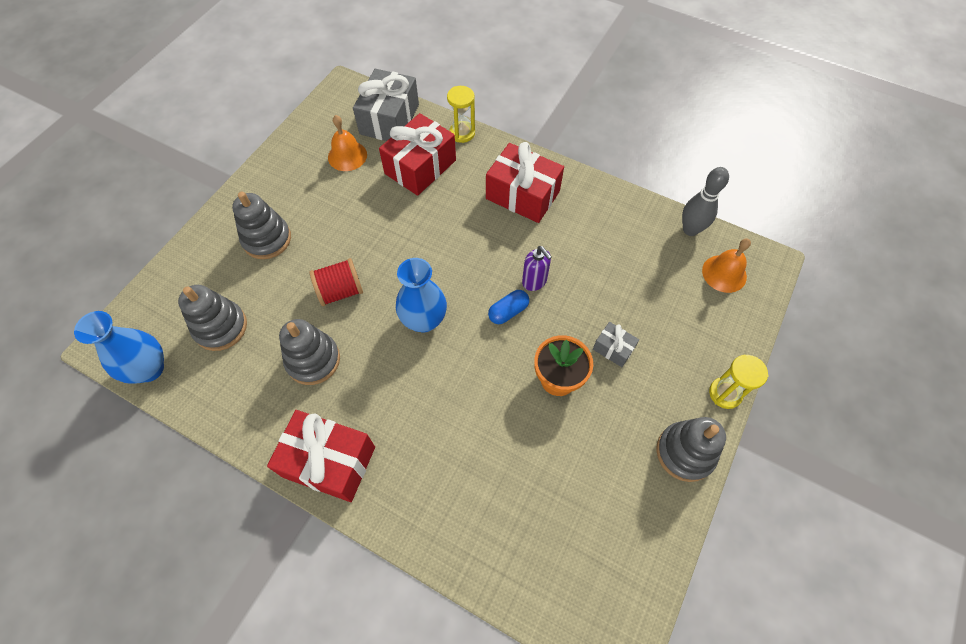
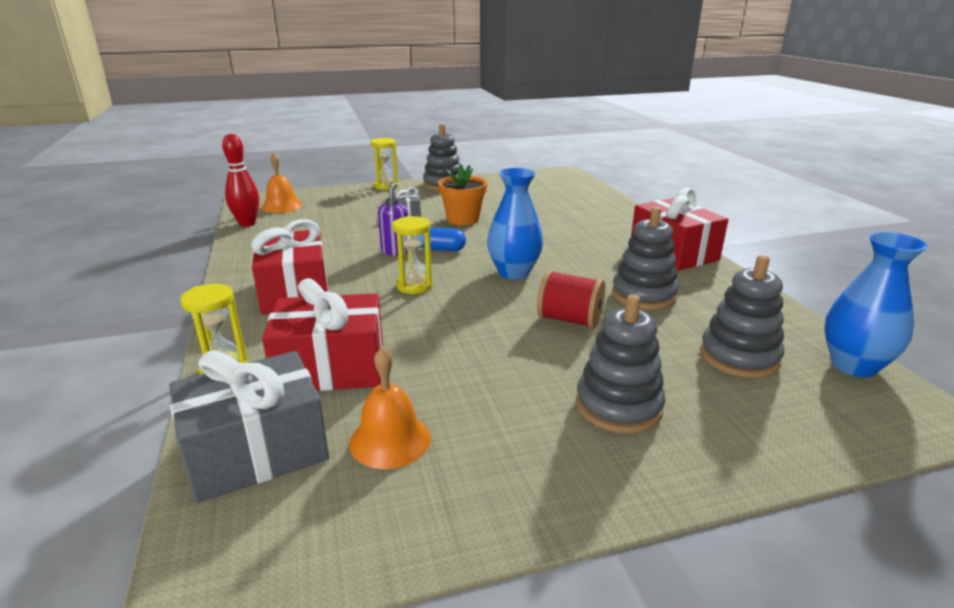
camera: 135 degrees left, 35 degrees down
(467, 253) = (414, 286): none -> yellow hourglass
(690, 230) = (247, 224): grey bowling pin -> red bowling pin

